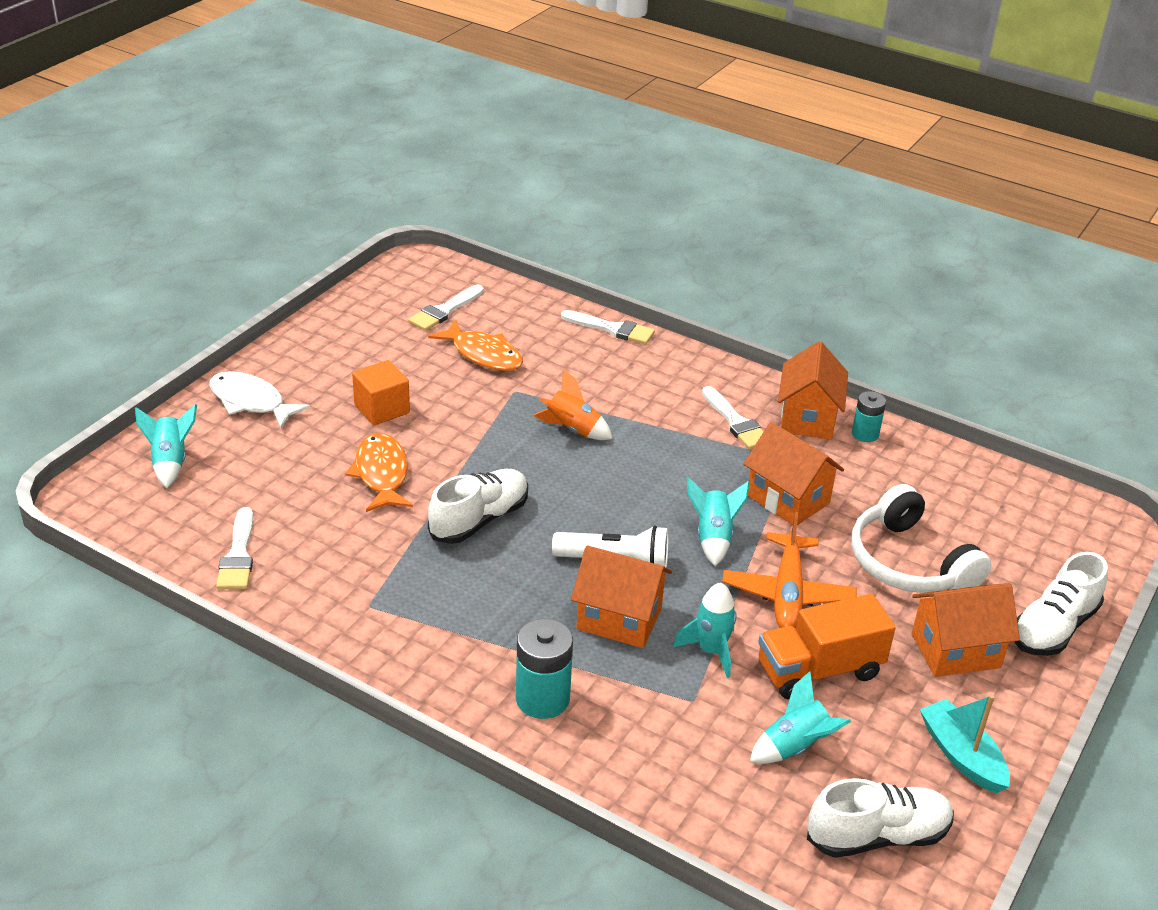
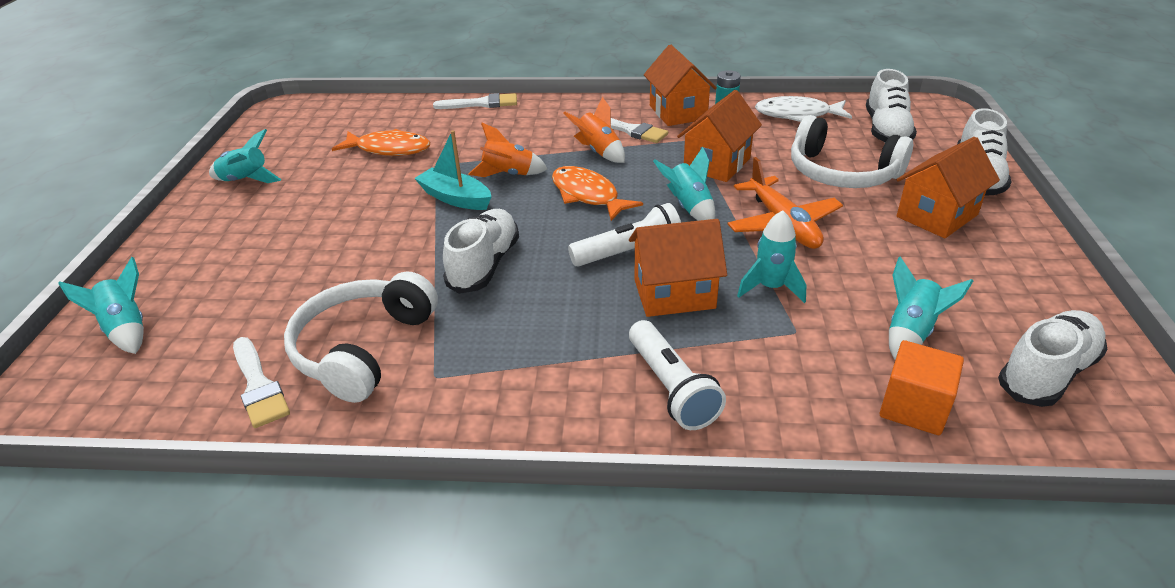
camera: 25 degrees left, 0 degrees up
(251, 402) = (187, 250): white fish -> white fish (797, 115)
(331, 557) = (363, 348): none -> white headphones
(336, 343) = (246, 180): none -> turquoise rocket
(381, 474) = (363, 262): orange fish -> orange fish (588, 195)
(382, 409) = (326, 214): orange cube -> orange cube (914, 407)
(444, 311) = (331, 131): white brush -> none
(542, 699) = (671, 388): turquoise battery -> white flashlight
(681, 437) = (598, 152): none -> orange rocket
(788, 499) = (717, 164): orange house -> orange house turned 75 degrees counterclockwise
(819, 670) = (863, 267): orange truck -> none
(961, 755) = (1027, 284): turquoise boat -> turquoise boat (455, 198)
(1017, 532) = (886, 130): none -> white shoe

